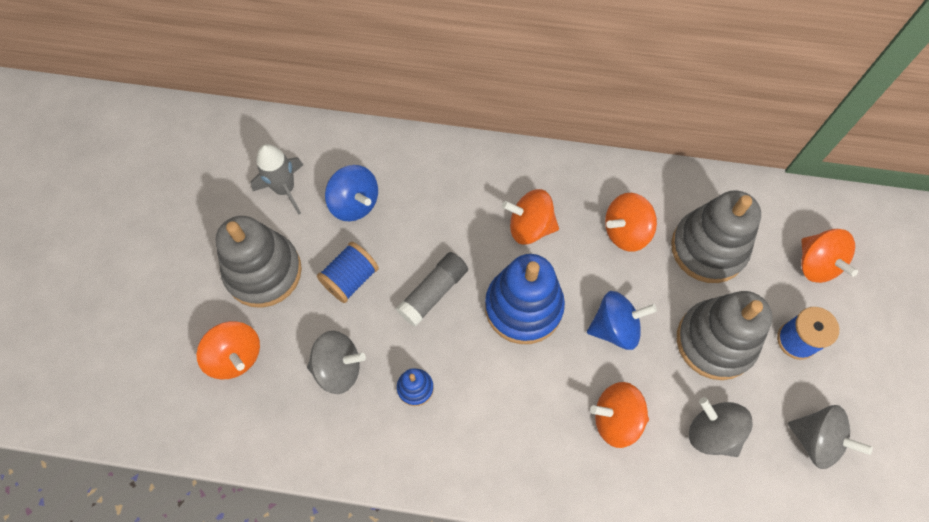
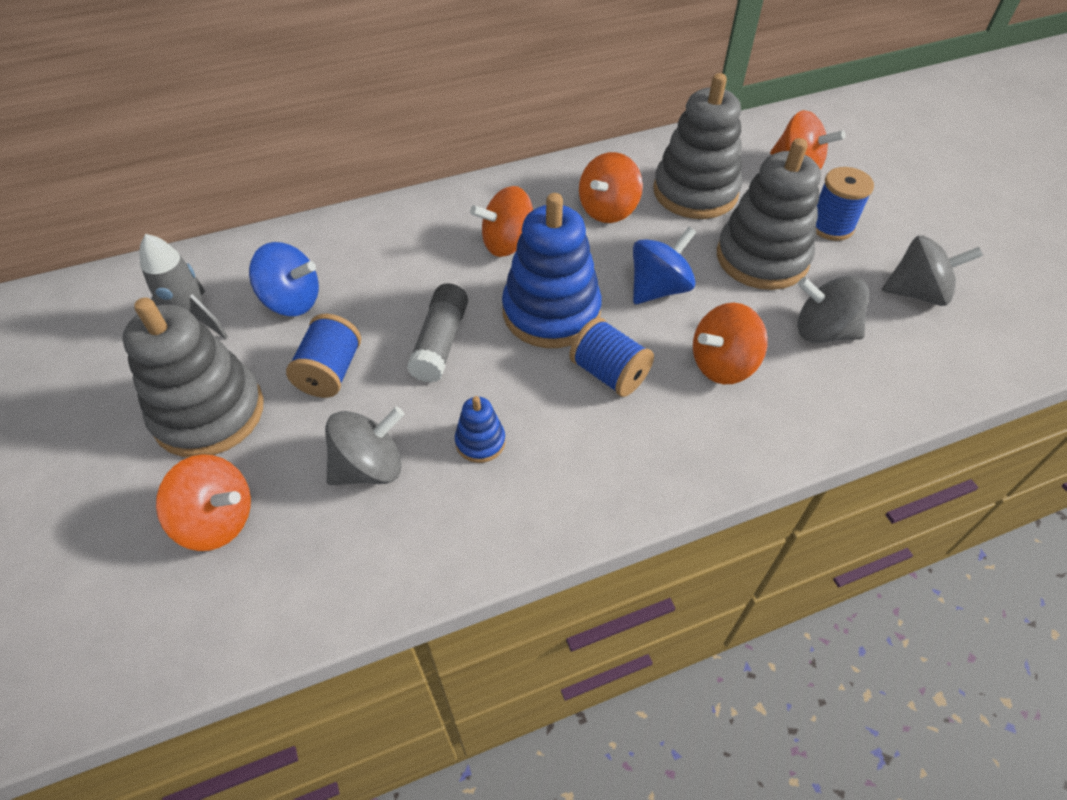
camera: 30 degrees left, 15 degrees down
(531, 381) = (609, 373): none -> blue spool

